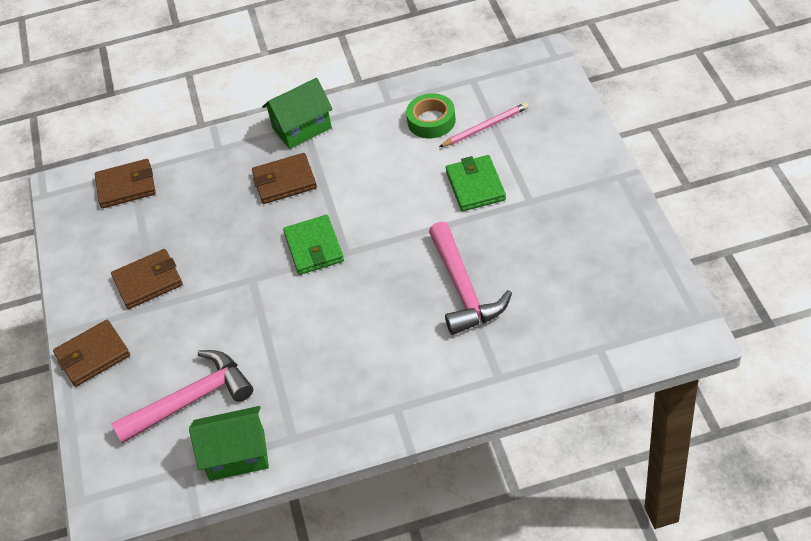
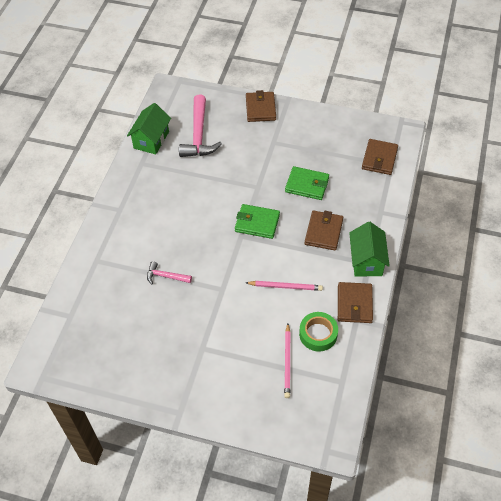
camera: 115 degrees right, 5 degrees up
(148, 282) = (293, 144): brown wallet -> brown wallet (354, 304)
(390, 175) = (285, 286): none -> pink pencil
(463, 289) = (165, 276): pink hammer -> pink hammer, size x0.52
(475, 186) = (239, 326): green wallet -> green wallet (307, 185)

